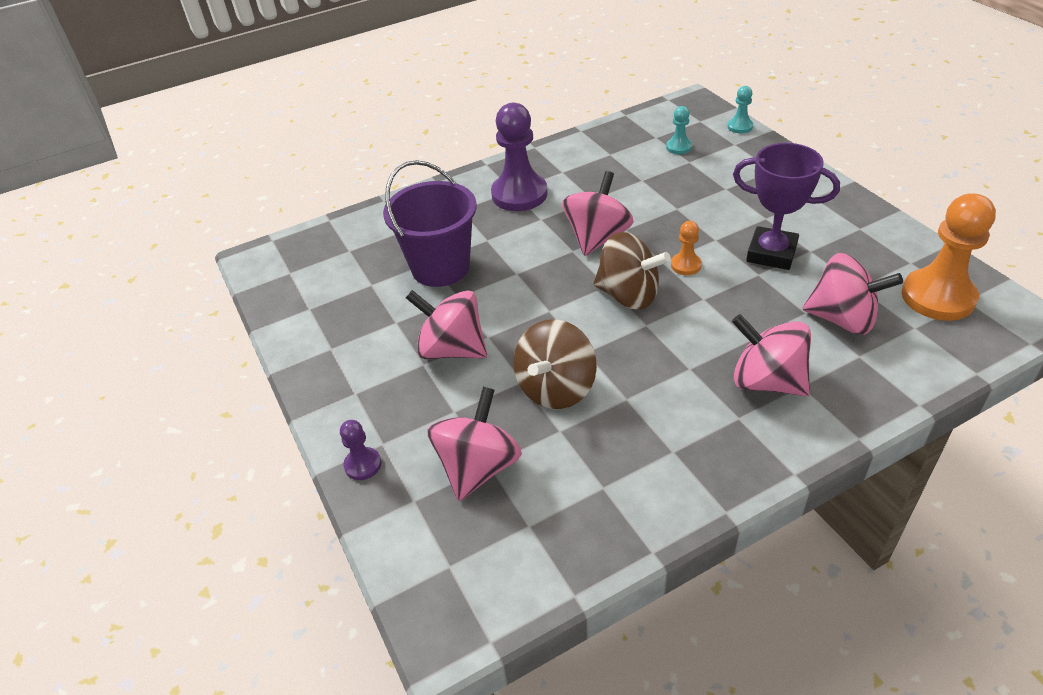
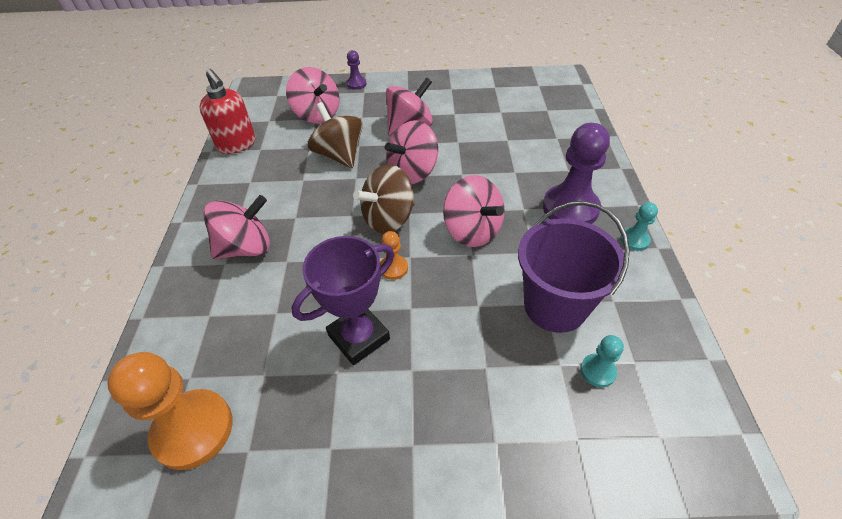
camera: 115 degrees right, 5 degrees up
(440, 267) = (496, 142): purple bucket -> purple bucket (555, 306)
(615, 525) = (237, 144): none -> red soap dispenser
(740, 127) = (622, 476): turquoise pawn -> turquoise pawn (634, 240)
(842, 319) = (246, 331): pink spinning top -> pink spinning top (413, 172)

